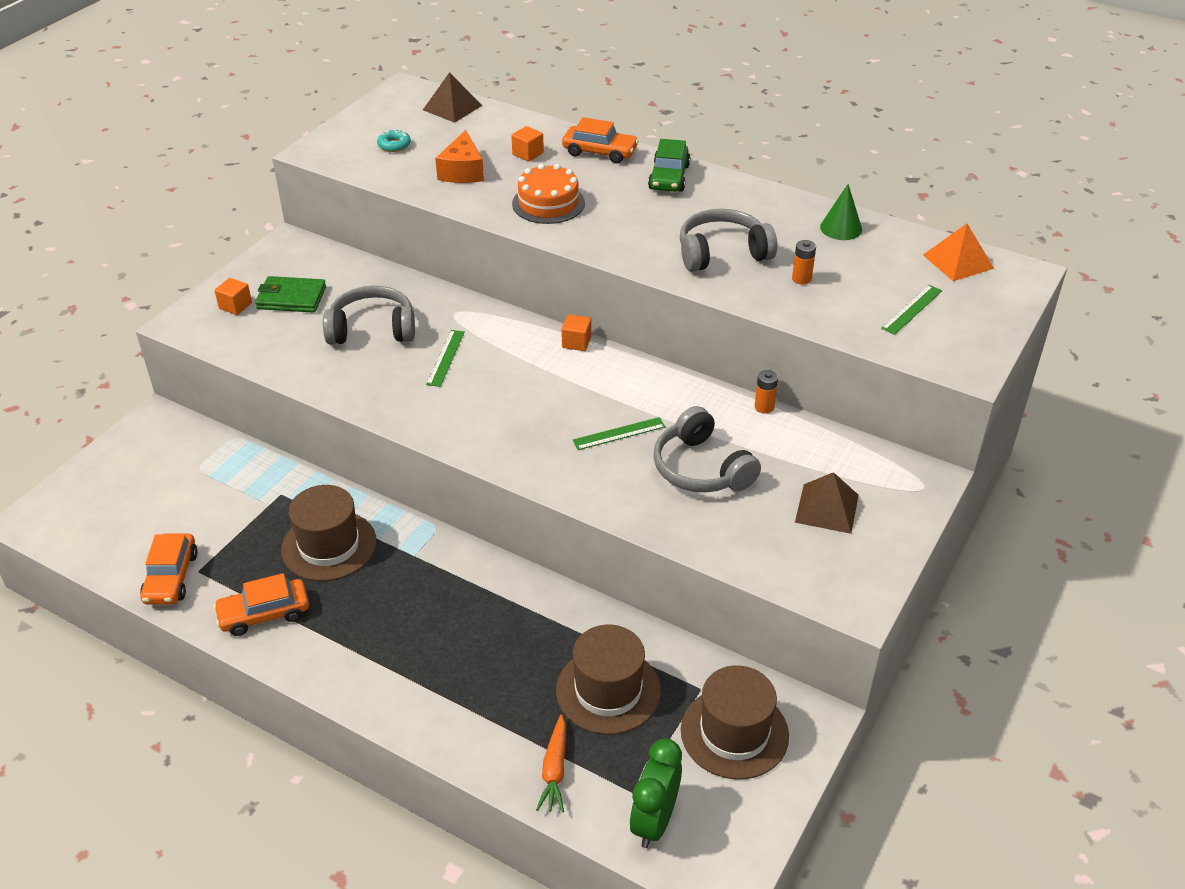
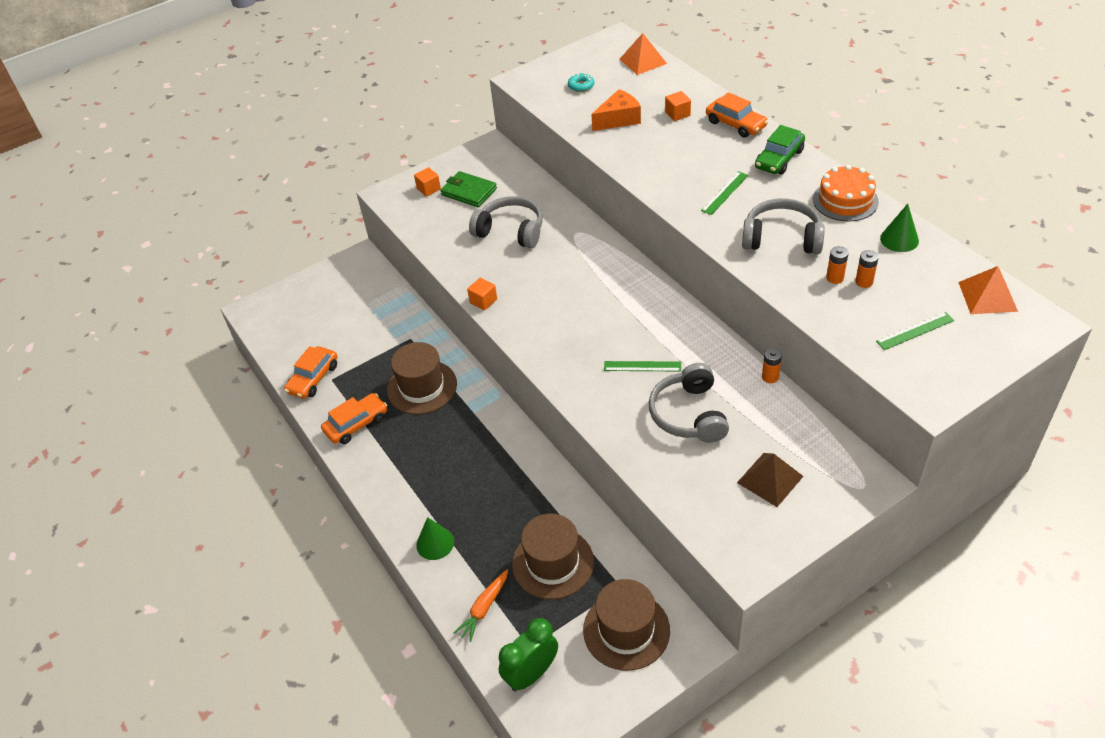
camera: 30 degrees right, 5 degrees up
(264, 614) = (356, 424): orange car -> orange car turned 135 degrees clockwise
(445, 358) = (549, 268): green ruler -> green ruler (725, 193)
(450, 718) = (435, 543): none -> green cone
(452, 107) = (642, 61): brown pyramid -> orange pyramid
(462, 171) = (618, 119): orange cheese -> orange cheese turned 150 degrees counterclockwise
(548, 203) = (668, 161): orange cake -> orange cake (845, 200)
(576, 342) = (653, 281): orange cube -> orange cube (483, 301)
(833, 276) = (864, 282): none -> orange battery

